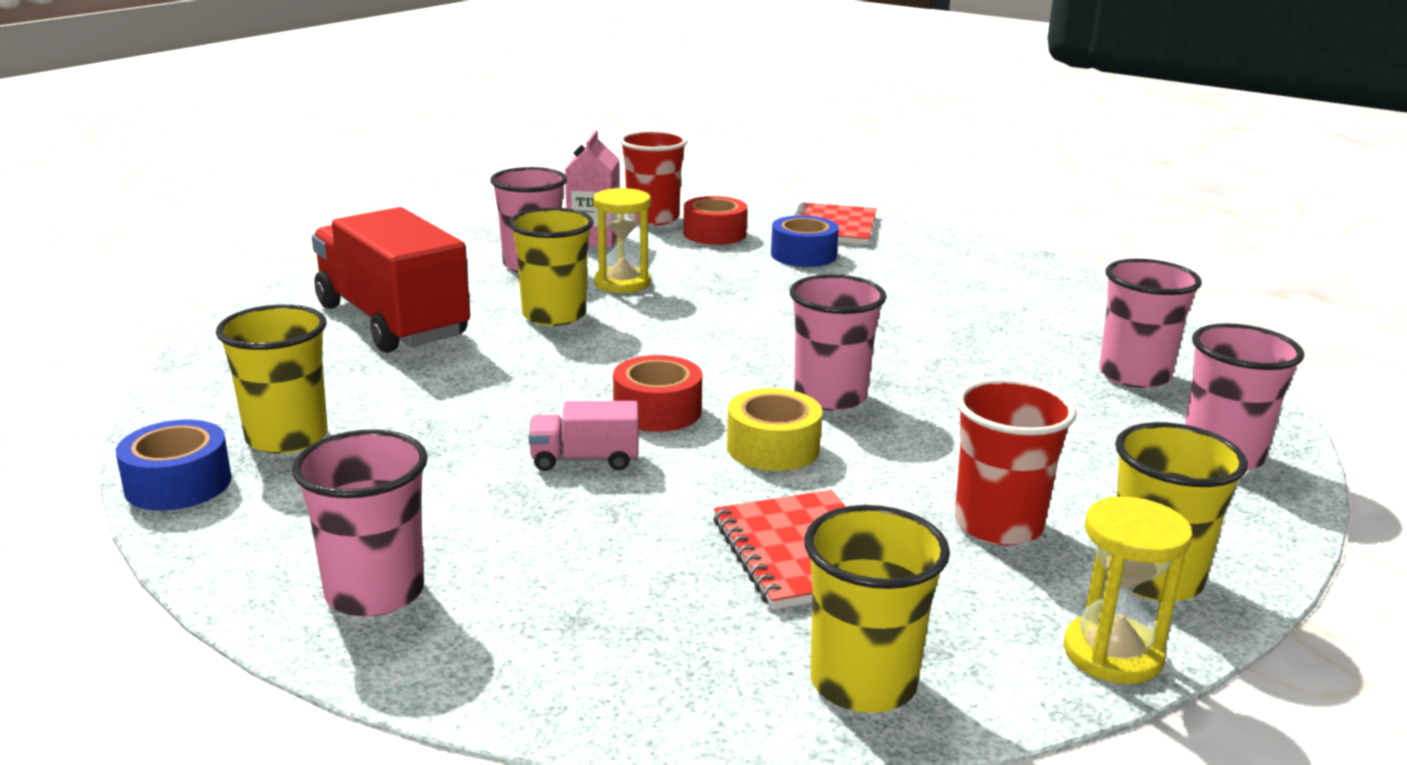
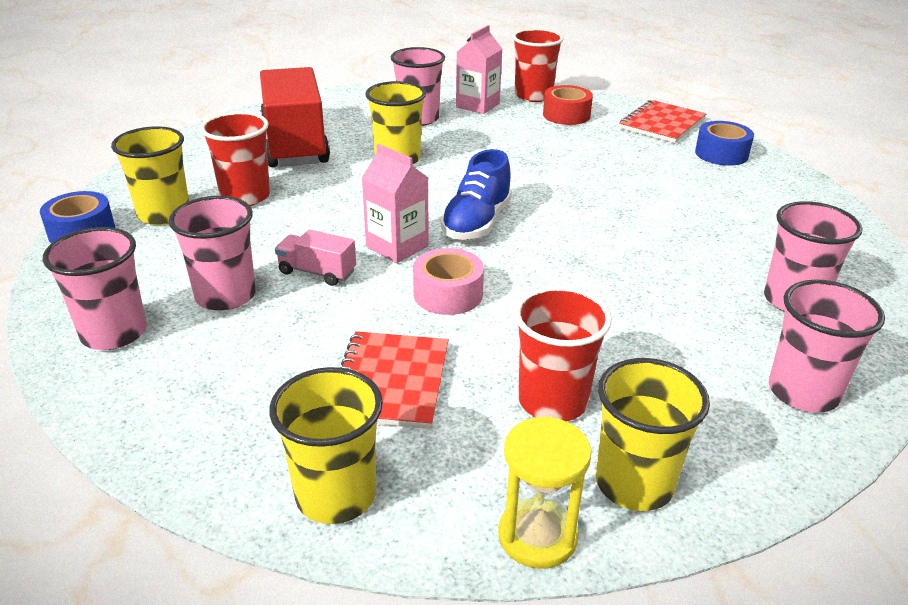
camera: 25 degrees right, 10 degrees up
(387, 394) = (245, 196): none -> red cup
(622, 283) = (465, 143): yellow hourglass -> none
(657, 411) = (397, 246): red tape -> pink carton
(728, 367) = (476, 223): none -> blue shoe
(773, 447) = (448, 294): yellow tape -> pink tape
(803, 255) = (616, 143): blue tape -> blue tape (721, 154)
(830, 397) = (526, 263): pink cup -> pink cup (225, 296)

